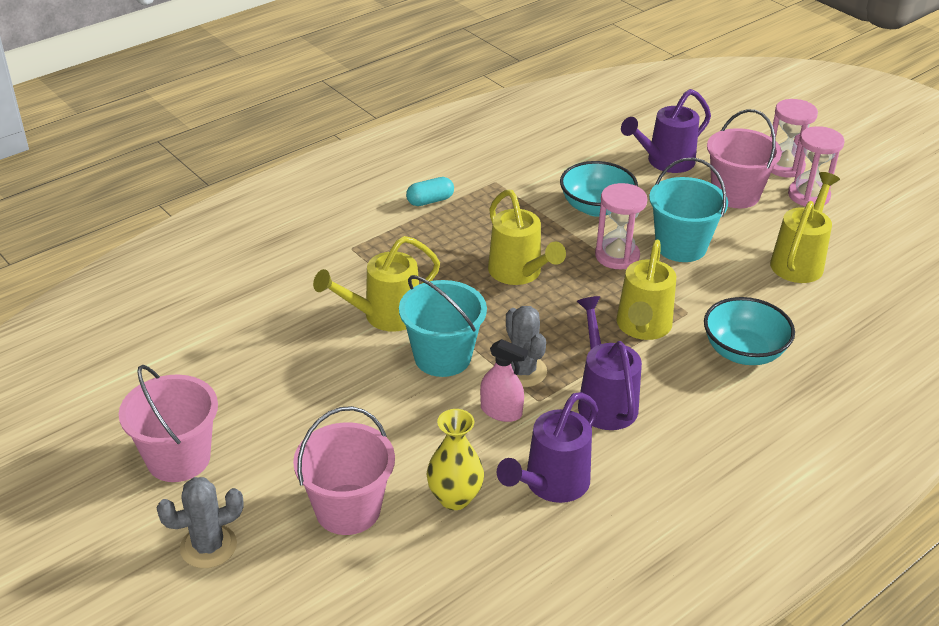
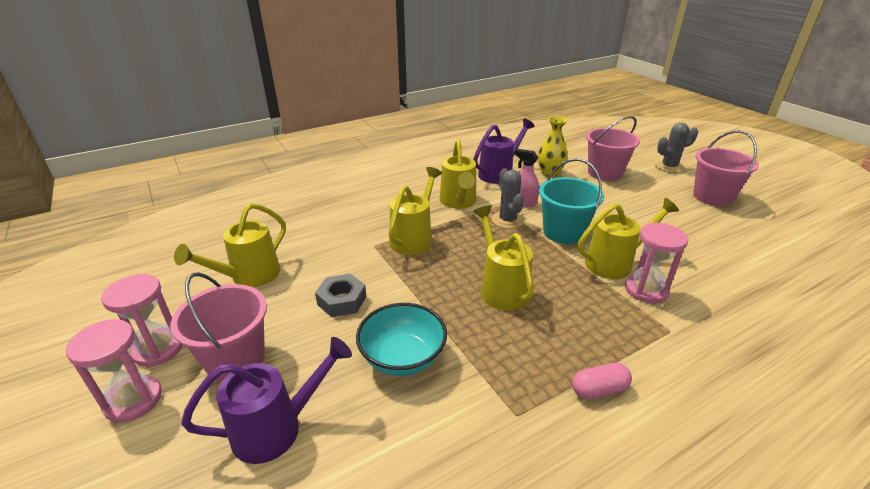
camera: 170 degrees left, 5 degrees down
(430, 201) = (599, 390): turquoise capsule -> pink capsule
(604, 401) = (458, 202): purple watering can -> yellow watering can
(617, 256) = (406, 296): pink hourglass -> pink hourglass (646, 290)
(681, 246) = (342, 300): turquoise bucket -> grey nut
(743, 352) = (353, 219): turquoise bowl -> none

